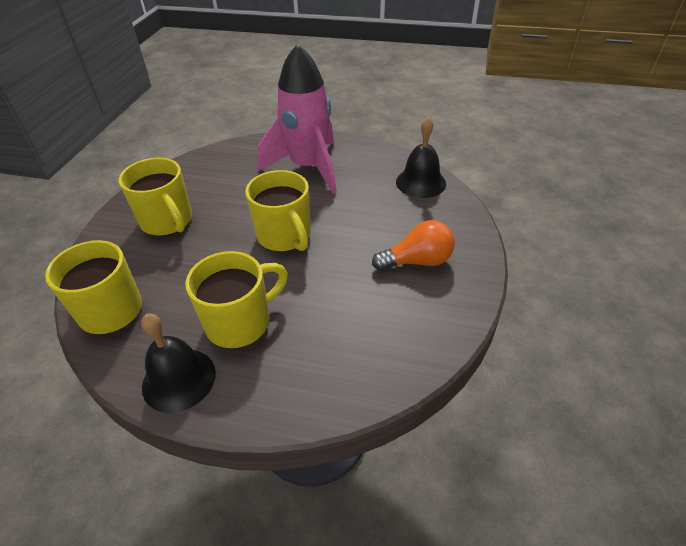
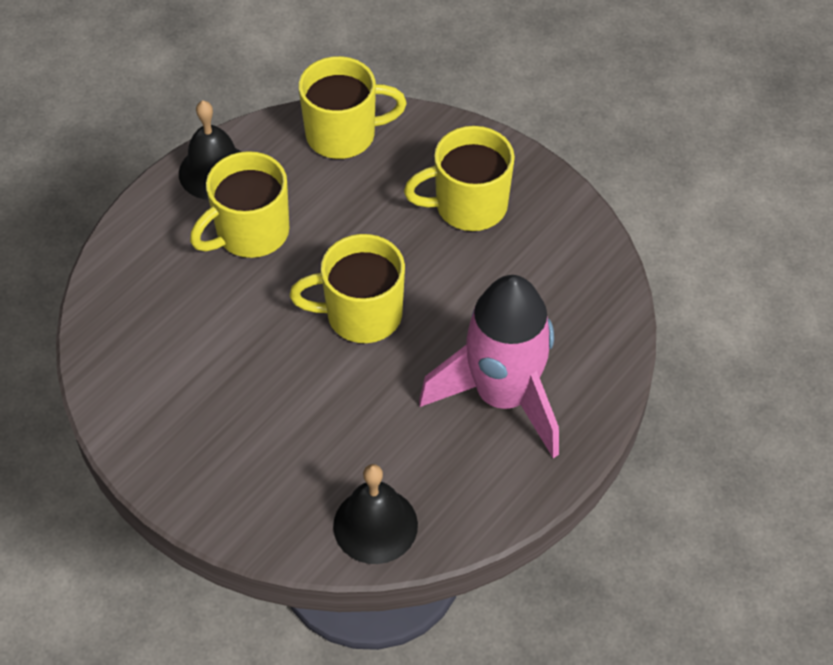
camera: 115 degrees right, 10 degrees up
(240, 322) = (251, 233): yellow mug -> yellow mug turned 60 degrees clockwise
(417, 261) = (225, 432): orange light bulb -> none

